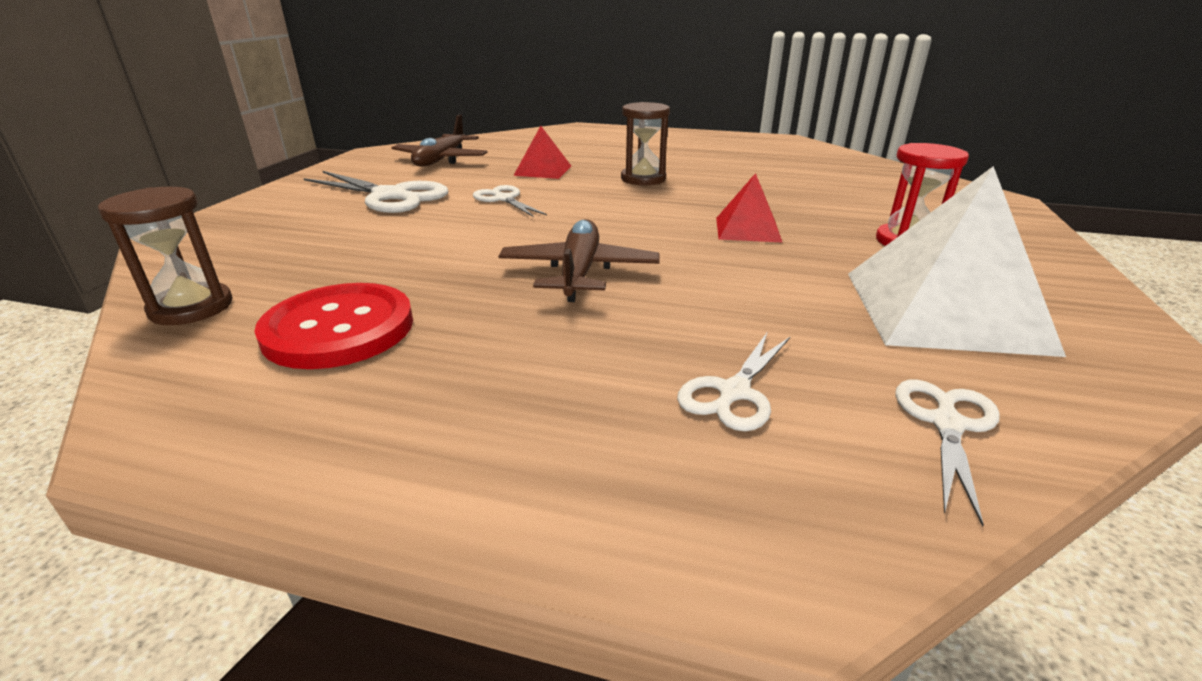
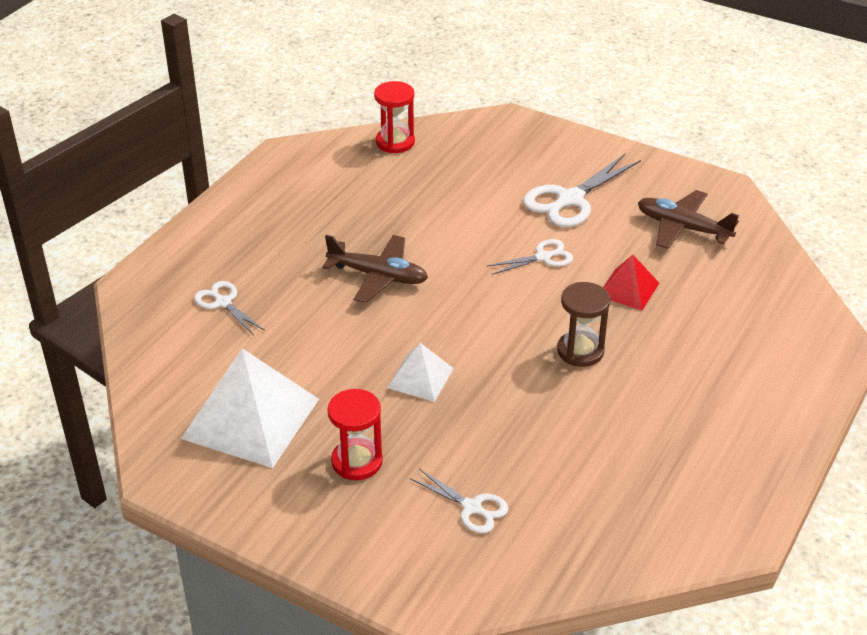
camera: 105 degrees right, 10 degrees up
(191, 307) = (395, 142): brown hourglass -> red hourglass
(339, 328) = (348, 188): red button -> none
(747, 229) = (420, 378): red pyramid -> white pyramid
(946, 423) = (164, 360): white scissors -> white scissors (472, 508)

